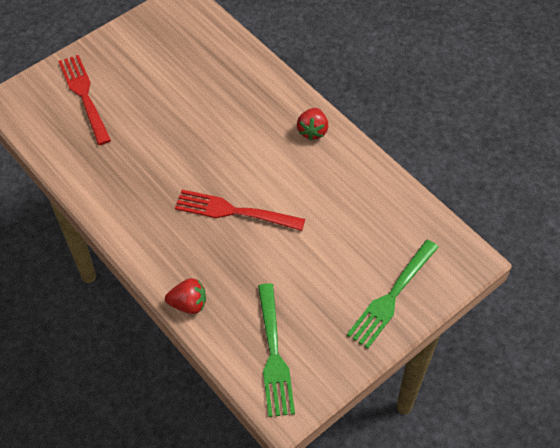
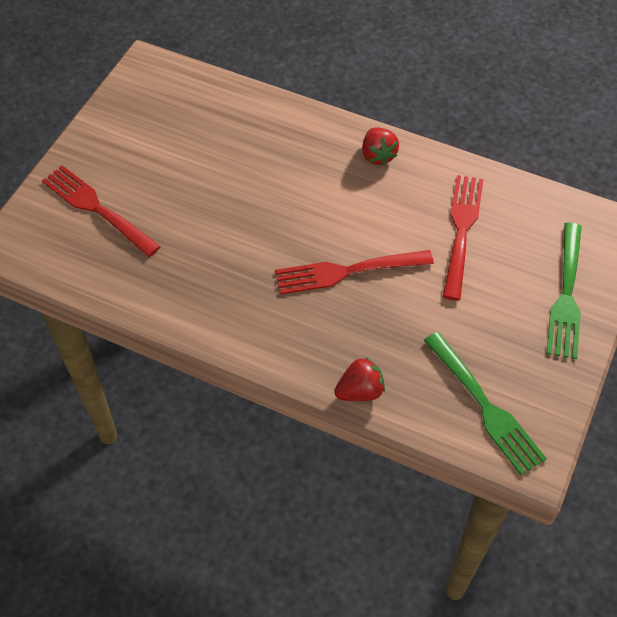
camera: 25 degrees left, 0 degrees up
(340, 215) = (462, 232): none -> red fork

